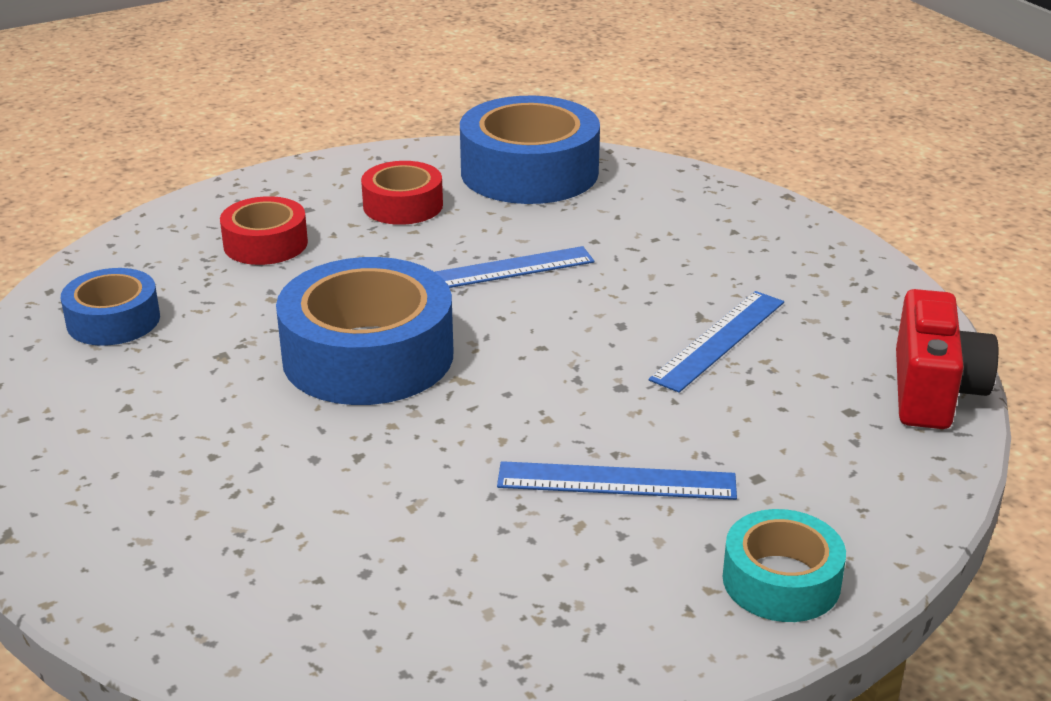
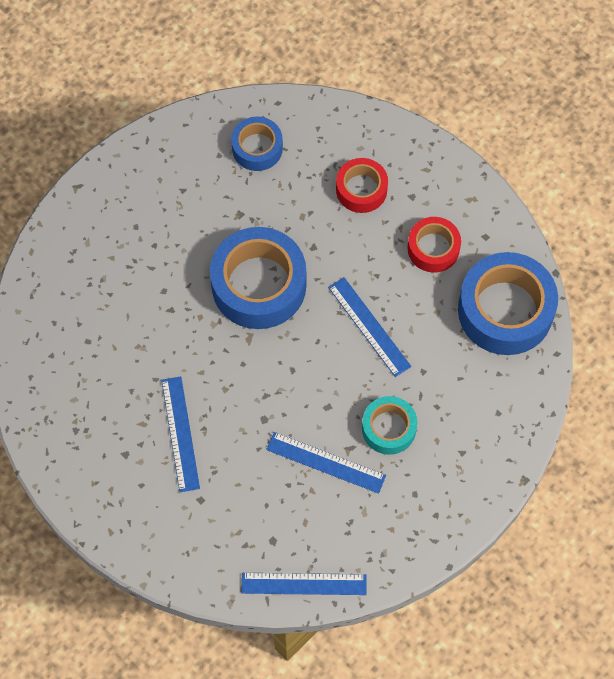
camera: 75 degrees right, 35 degrees up
(781, 581) = (123, 520): turquoise tape -> turquoise tape (388, 428)
(933, 391) = (304, 584): red camera -> blue ruler

